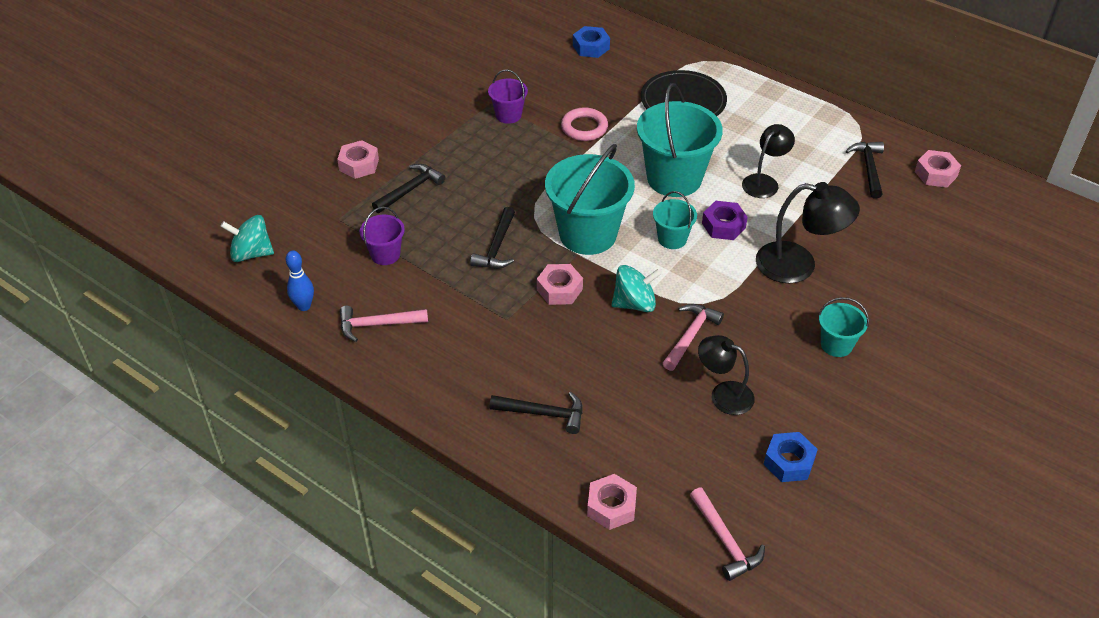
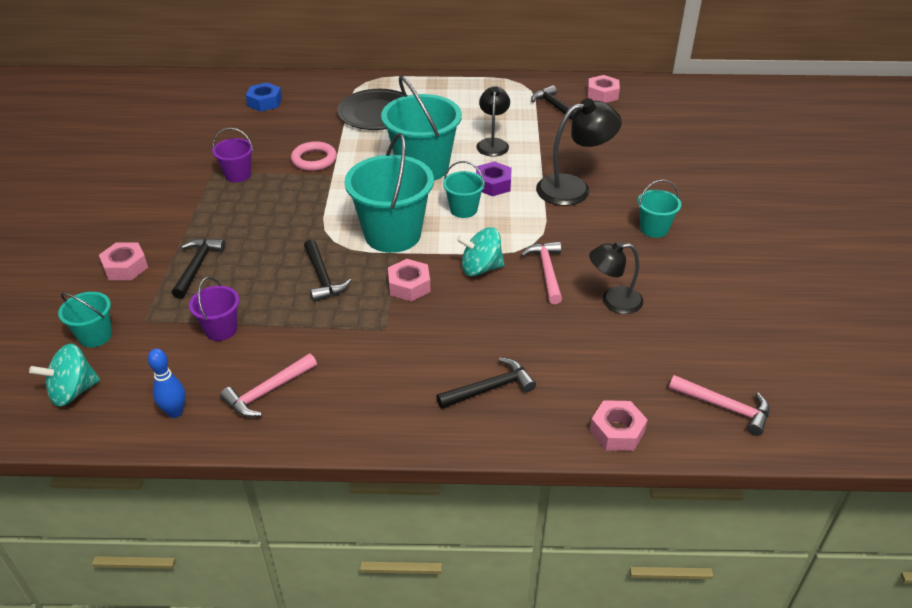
camera: 35 degrees left, 5 degrees down
(296, 215) = (95, 336): none -> turquoise bucket
(634, 303) = (480, 268): turquoise spinning top -> turquoise spinning top turned 135 degrees counterclockwise
(789, 462) = (707, 325): blue nut -> none

